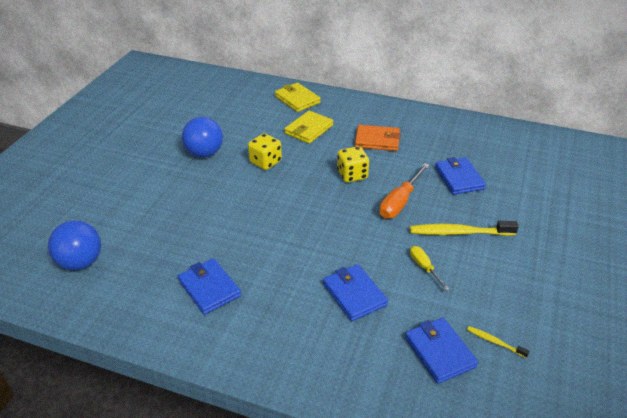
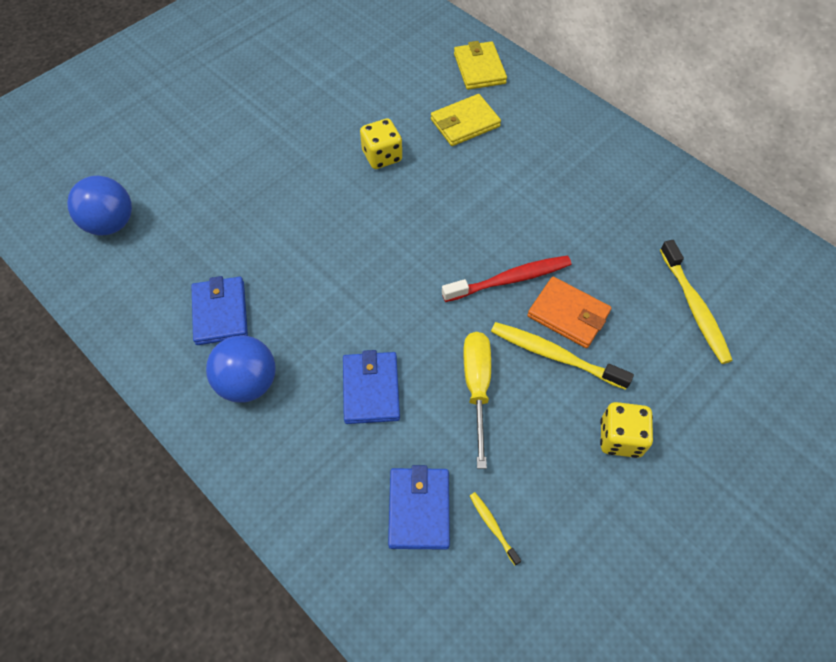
camera: 25 degrees right, 20 degrees up
(204, 153) = (319, 117): blue ball -> blue ball (248, 383)
(352, 175) = (475, 215): yellow dice -> yellow dice (620, 438)
(377, 140) = (542, 171): orange wallet -> orange wallet (568, 314)
(400, 202) = (510, 279): orange screwdriver -> red toothbrush
(424, 267) = (477, 387): yellow screwdriver -> yellow screwdriver, size x1.70
(459, 178) = (611, 272): blue wallet -> none
(520, 180) = (694, 307): none -> yellow toothbrush

